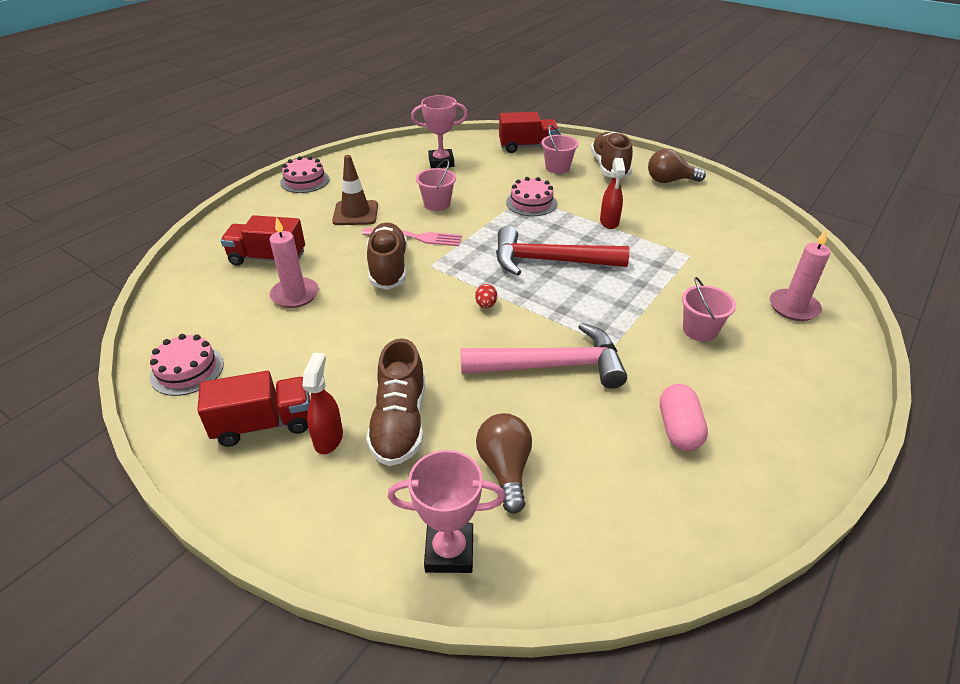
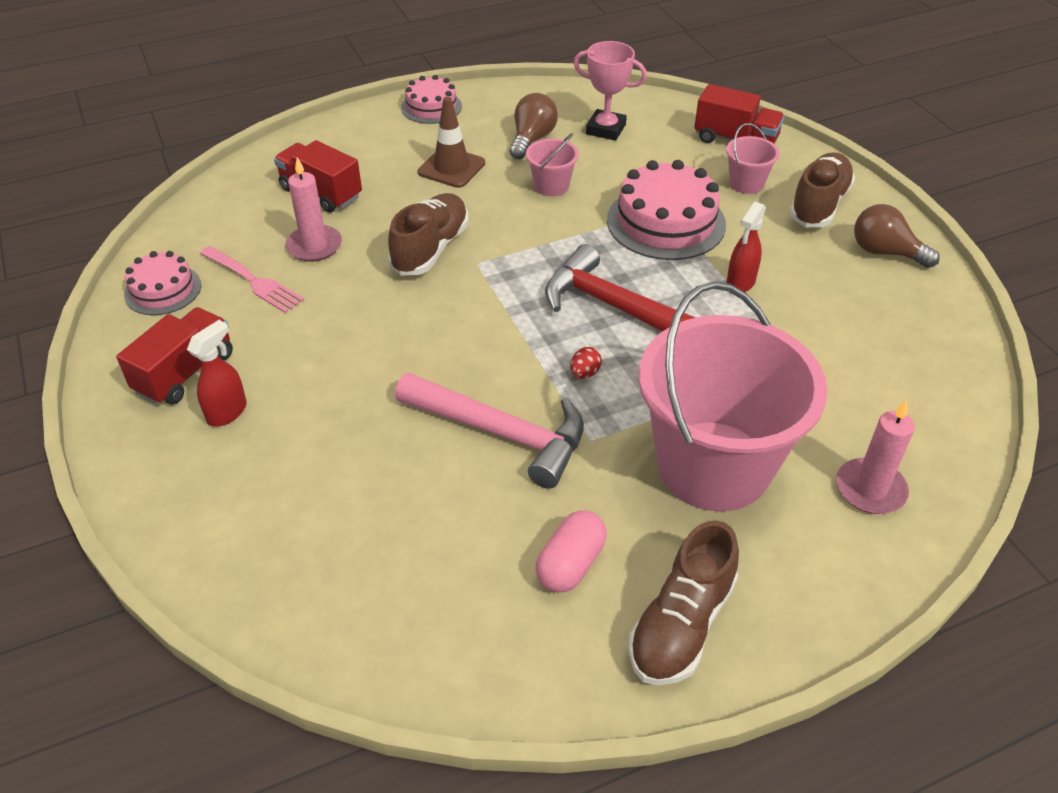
camera: 30 degrees right, 5 degrees up
(264, 424) = (185, 373): red truck -> red truck turned 75 degrees counterclockwise
(400, 422) = (301, 426): brown shoe -> brown shoe (681, 625)
(416, 237) = (492, 221): pink fork -> pink fork (253, 281)
(449, 551) = (241, 568): pink trophy -> none
(486, 305) = (495, 334): red egg -> red egg (584, 373)
(505, 469) = (356, 518): brown light bulb -> brown light bulb (532, 139)
(531, 203) = (666, 222): pink cake -> pink cake, size x1.70
(700, 330) = (713, 466): pink bucket -> pink bucket, size x2.49

